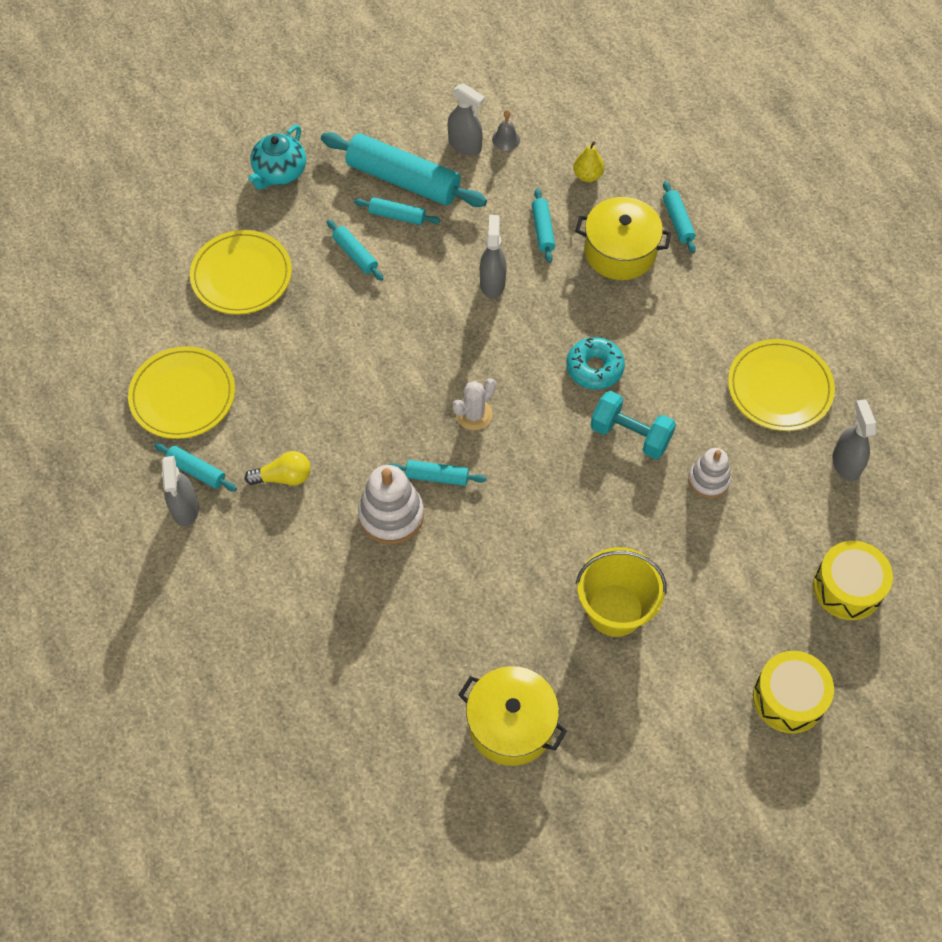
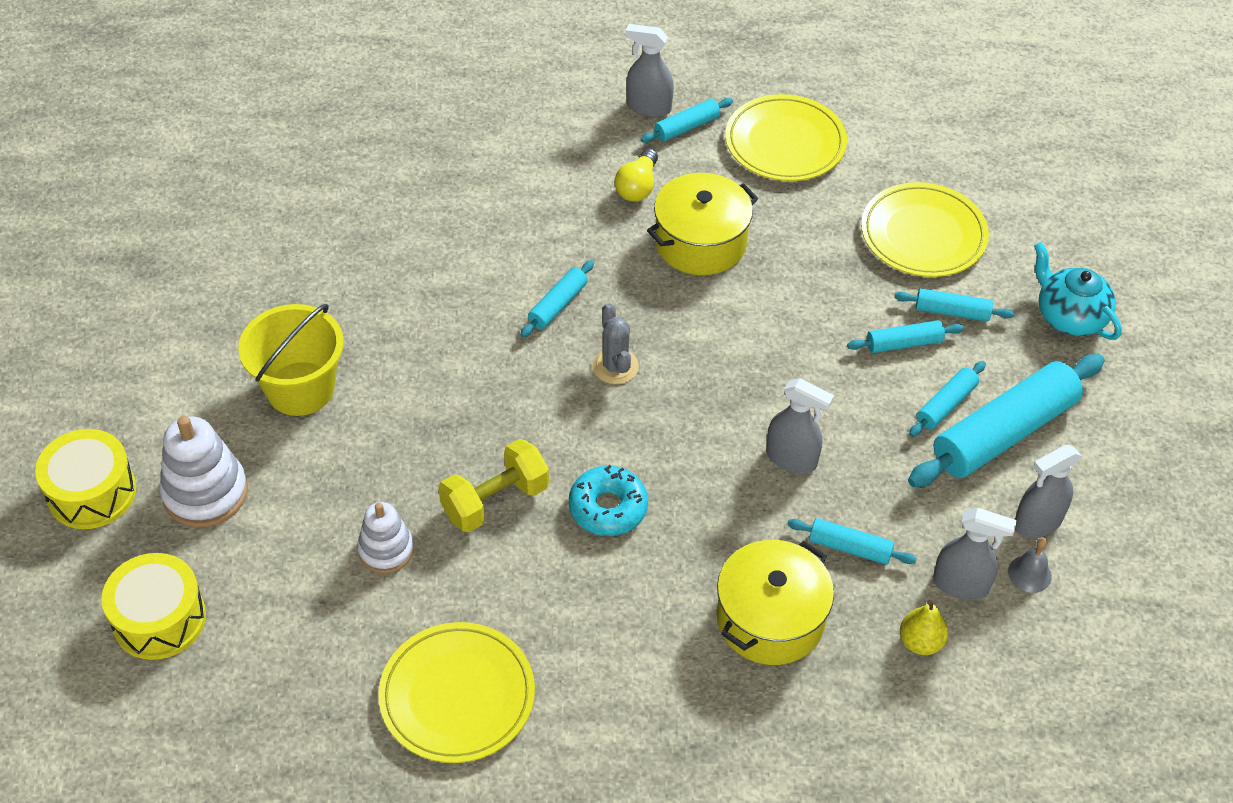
camera: 115 degrees right, 10 degrees down
(391, 515) = (538, 252): white stacking toy -> white stacking toy (205, 493)
(474, 414) = (615, 366): white cactus -> grey cactus
(511, 724) = (252, 257): yellow pot -> yellow pot (700, 242)
(630, 435) = (495, 501): turquoise dumbbell -> yellow dumbbell
(678, 221) = (787, 715): turquoise rolling pin -> turquoise rolling pin (952, 312)
(846, 463) = (306, 711): grey spray bottle -> grey spray bottle (961, 585)

